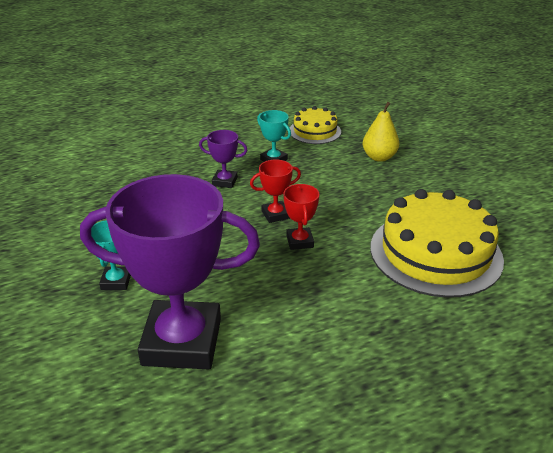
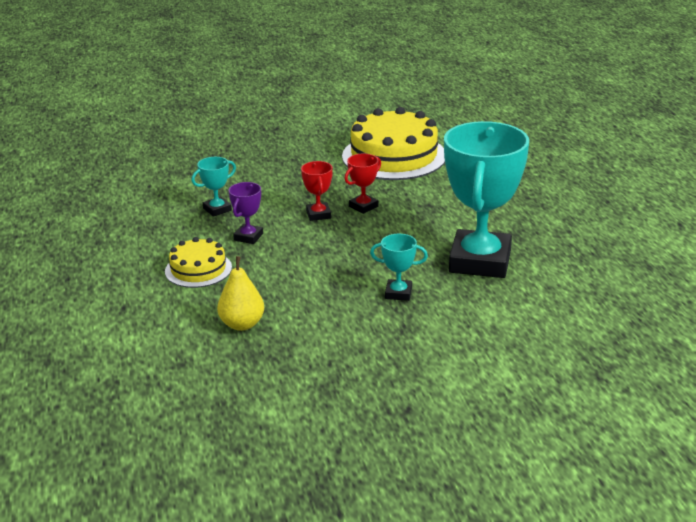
camera: 80 degrees left, 5 degrees down
(182, 342) = (480, 261): purple trophy -> turquoise trophy
(300, 241) = (363, 206): red trophy -> red trophy turned 45 degrees counterclockwise
(315, 131) = (168, 184): yellow cake -> yellow cake (198, 269)
(379, 157) = (240, 159): yellow pear -> yellow pear (242, 324)

